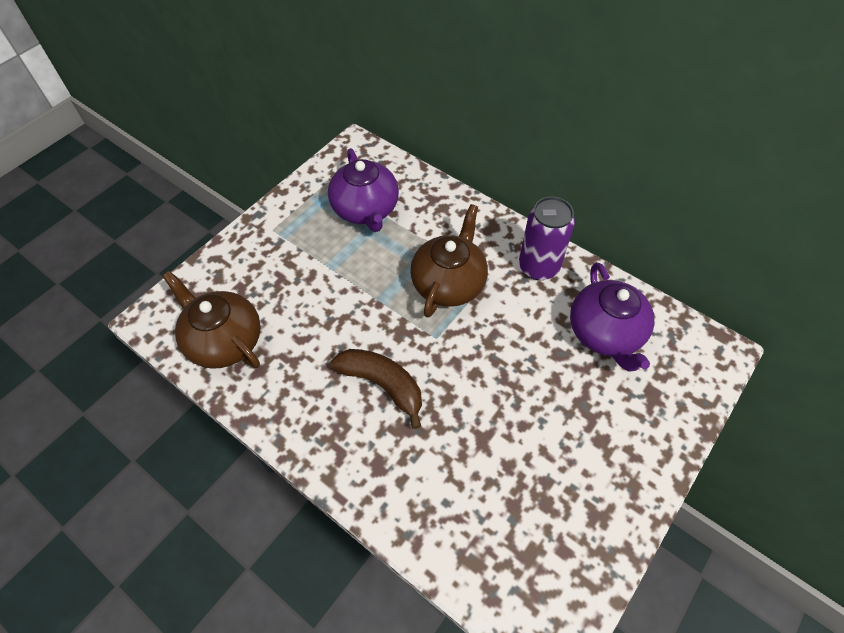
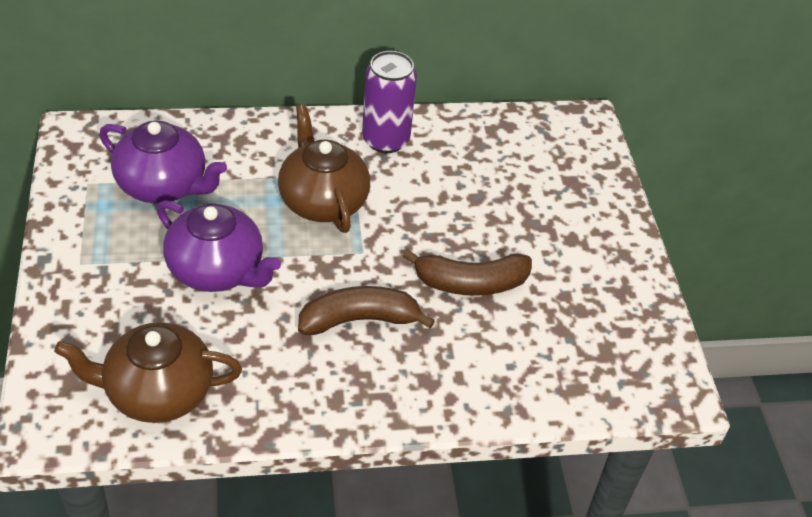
camera: 50 degrees left, 10 degrees down
(485, 416) = (470, 283): none -> brown banana
(605, 333) = (493, 159): purple teapot -> purple teapot (217, 270)

